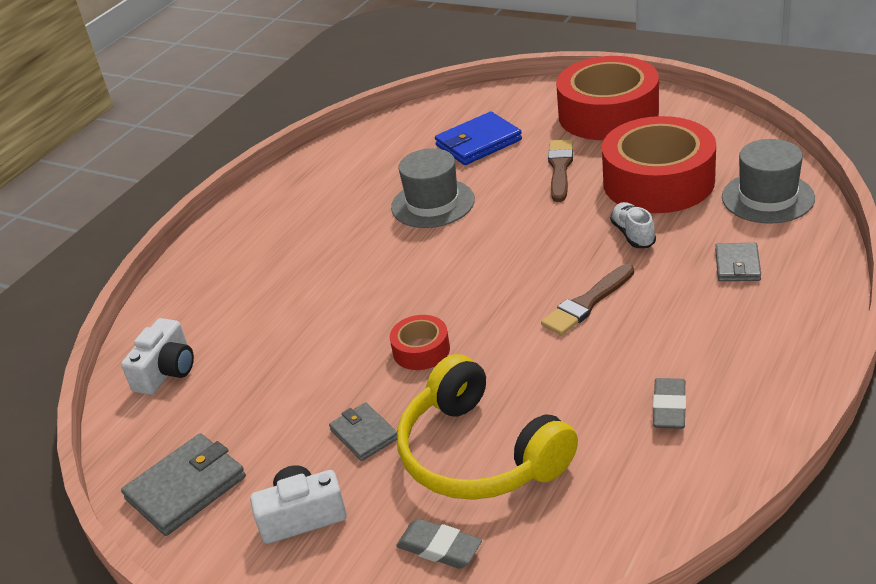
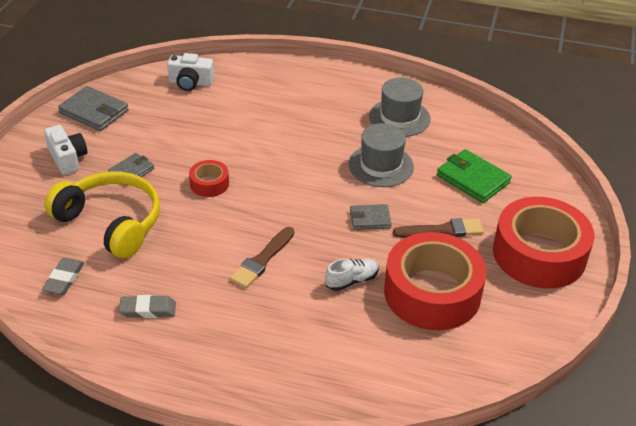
camera: 70 degrees right, 5 degrees up
(439, 548) = (37, 215): grey eraser -> grey eraser (64, 279)
(478, 143) = (473, 179): blue wallet -> green wallet
(479, 453) = (111, 222): yellow headphones -> yellow headphones turned 90 degrees clockwise
(587, 303) = (262, 260): brown brush -> brown brush turned 90 degrees counterclockwise
(737, 265) = (315, 346): grey wallet -> grey wallet (370, 219)
(767, 197) = (417, 367): grey hat -> grey hat (399, 118)

